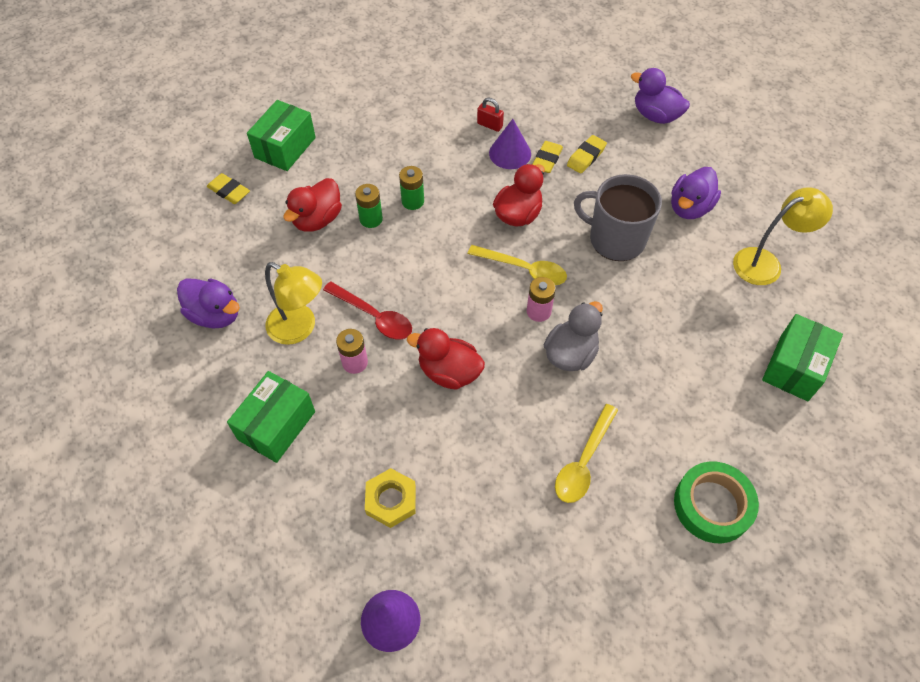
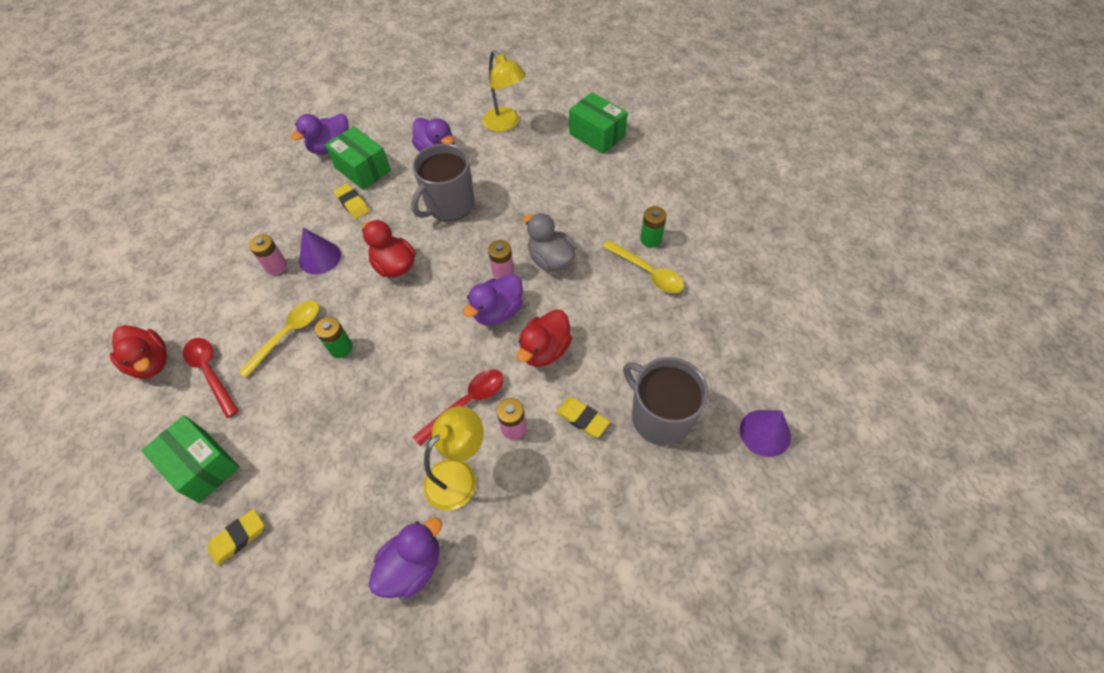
camera: 75 degrees left, 0 degrees up
(276, 425) = (566, 510): green box -> green box (362, 169)
(317, 219) = (324, 442): red duck -> red duck (151, 362)
(368, 121) = (211, 373): none -> red spoon
(371, 219) = (346, 389): green battery -> green battery (650, 239)
(391, 500) = (660, 416): yellow nut -> grey mug
(486, 318) = (498, 312): none -> purple duck
(489, 125) = (276, 266): red padlock -> pink battery
(523, 269) = (456, 274): yellow spoon -> yellow spoon (287, 335)
(546, 159) = (341, 232): yellow eraser -> yellow eraser (582, 419)
(712, 505) = (694, 206): green tape -> none
(766, 263) = (505, 124): yellow lamp -> yellow lamp turned 150 degrees clockwise

